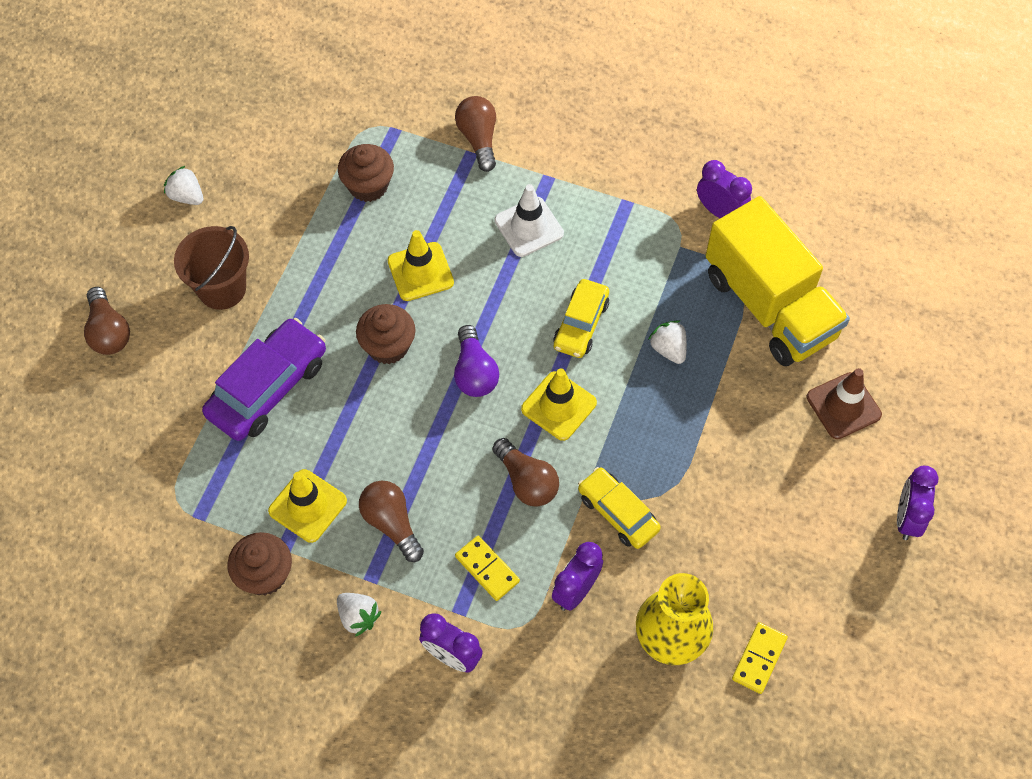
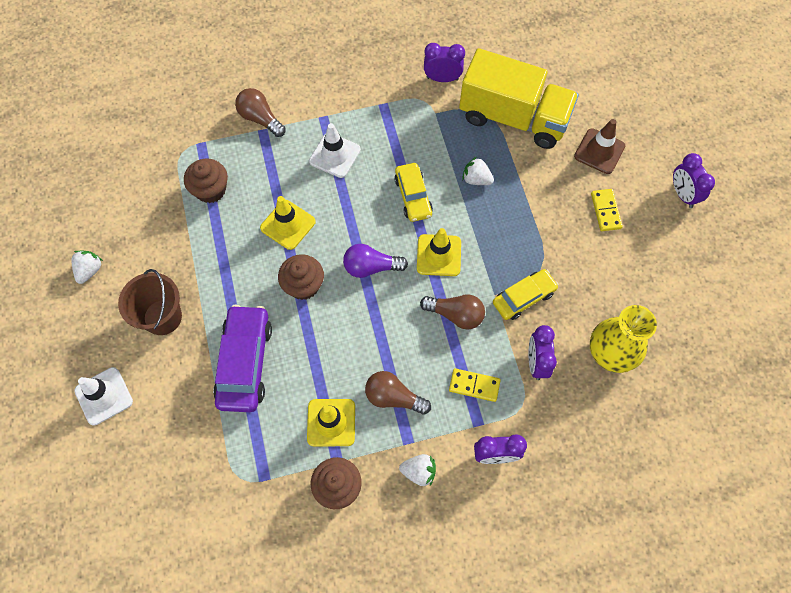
camera: 35 degrees left, 5 degrees up
(108, 331) = (104, 396): brown light bulb -> white traffic cone
(187, 196) = (90, 270): white strawberry -> white strawberry turned 105 degrees clockwise
(474, 372) = (371, 267): purple light bulb -> purple light bulb turned 135 degrees clockwise
(618, 512) = (524, 298): yellow car -> yellow car turned 135 degrees clockwise
(759, 659) = (669, 331): yellow domino -> yellow domino (605, 211)

